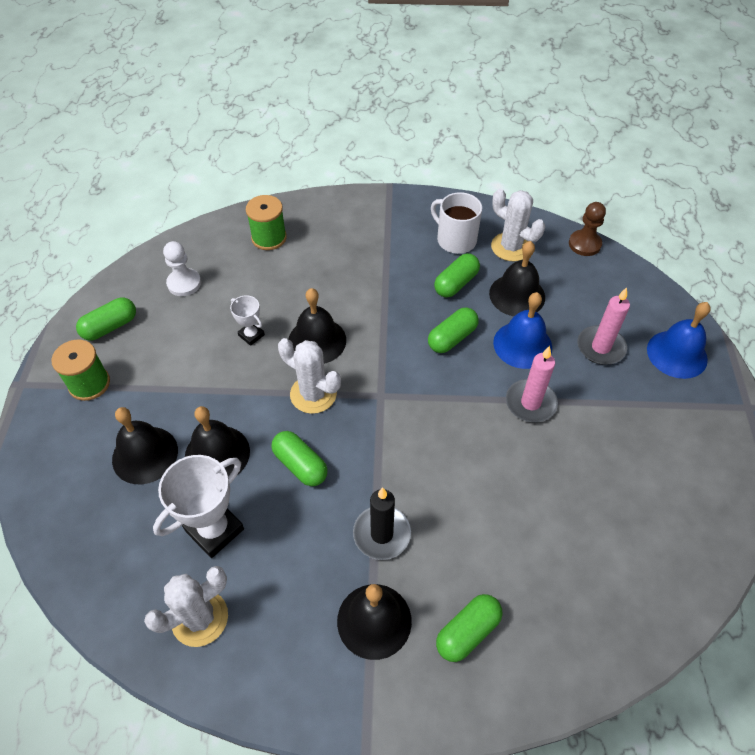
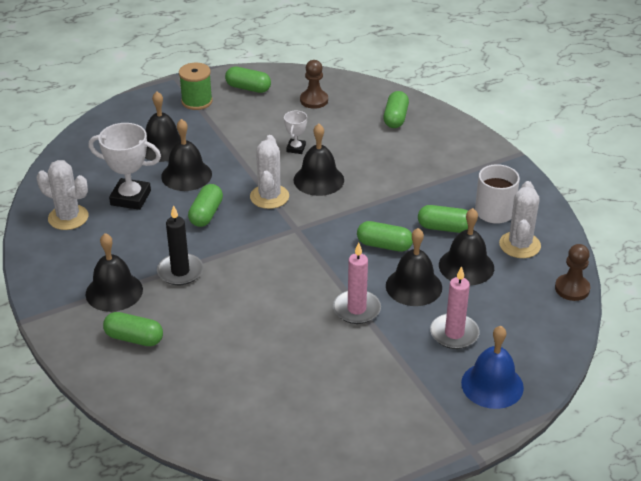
camera: 60 degrees right, 15 degrees down
(184, 283) = (314, 100): white pawn -> brown pawn
(269, 238) = (395, 118): green spool -> green capsule
(522, 344) = (413, 286): blue bell -> black bell

